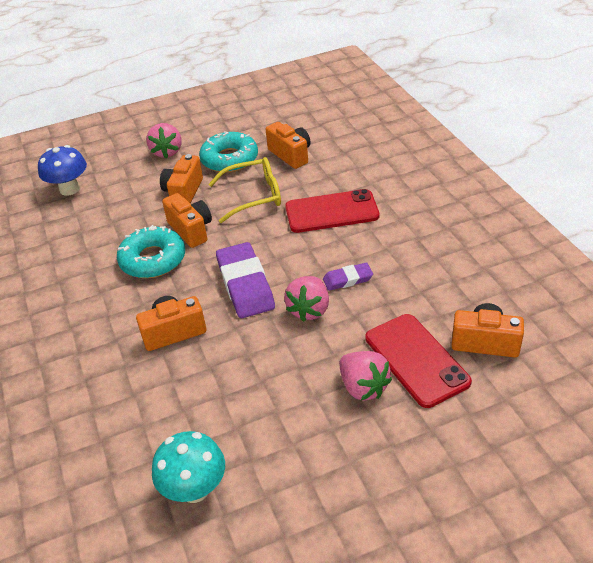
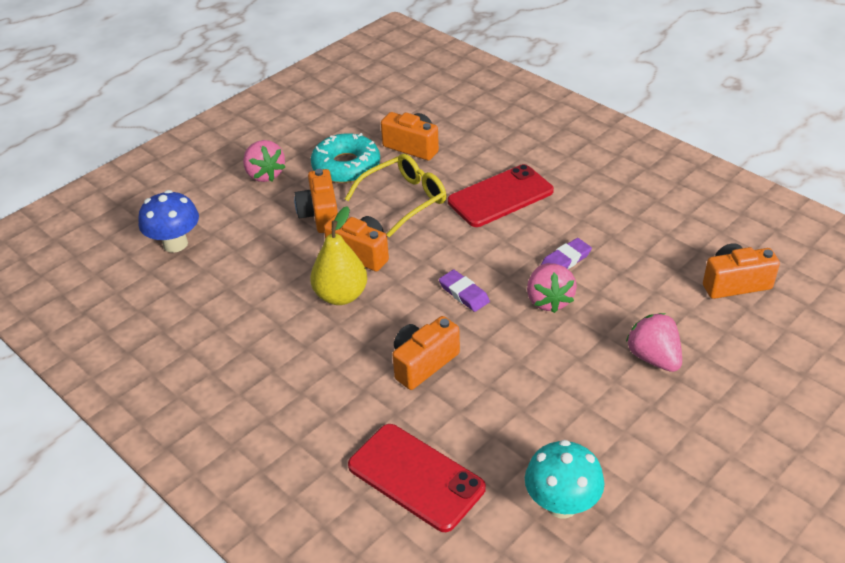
camera: 25 degrees left, 0 degrees up
(153, 260) = (341, 295): turquoise donut -> yellow pear
(245, 284) = (464, 293): purple eraser -> purple eraser, size x0.53
(363, 387) = (653, 358): pink strawberry -> pink strawberry turned 150 degrees counterclockwise
(416, 360) = (684, 317): red phone -> red phone (416, 477)

